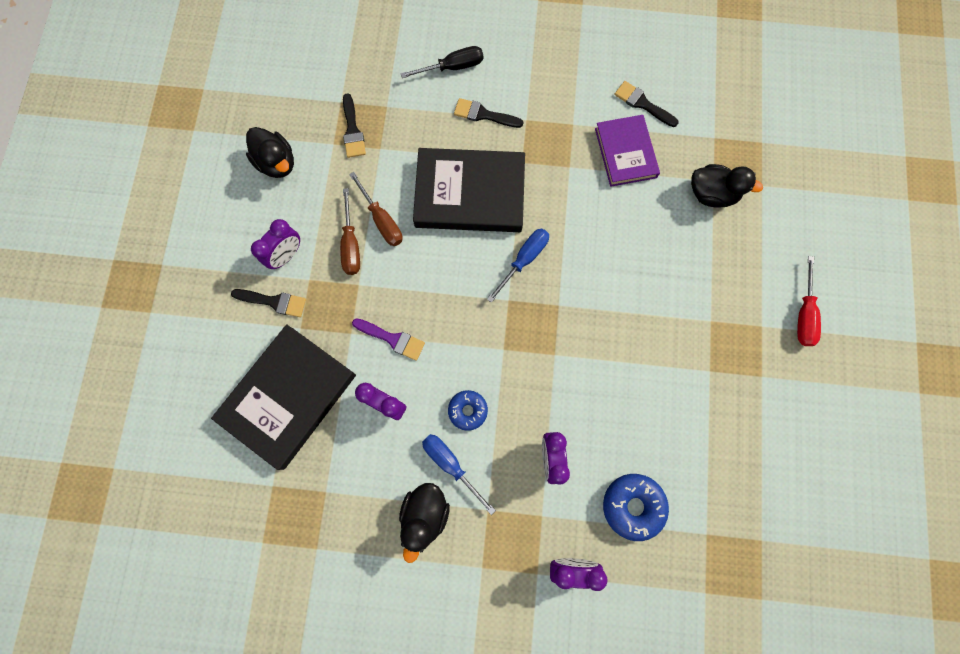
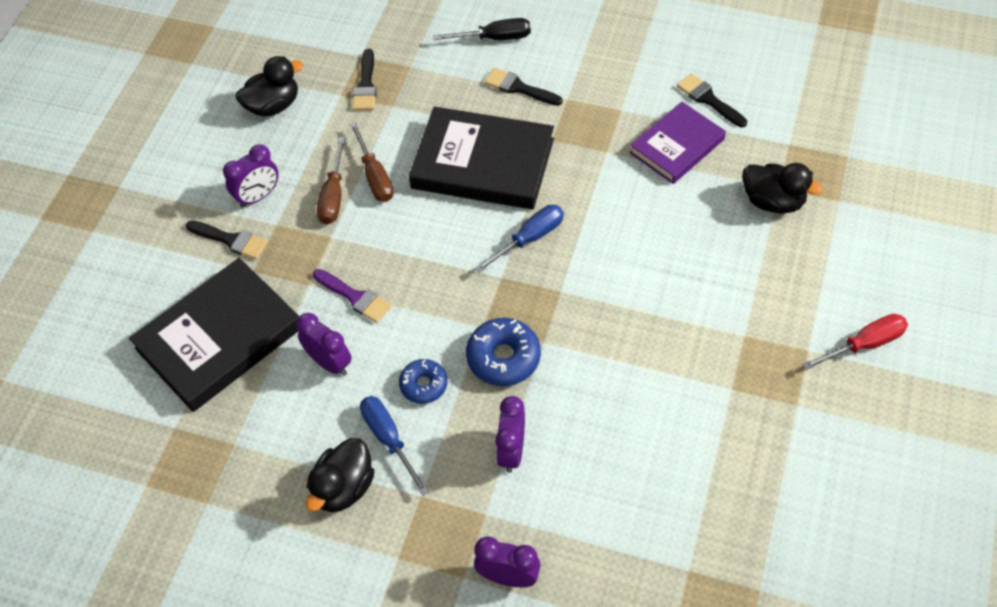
camera: 15 degrees right, 20 degrees down
(277, 163) = (273, 105): black duck -> black duck turned 90 degrees counterclockwise
(625, 153) = (677, 146): purple book -> purple book turned 45 degrees clockwise
(632, 505) = (601, 521): blue donut -> blue donut (503, 358)
(803, 314) = (864, 344): red screwdriver -> red screwdriver turned 135 degrees counterclockwise

